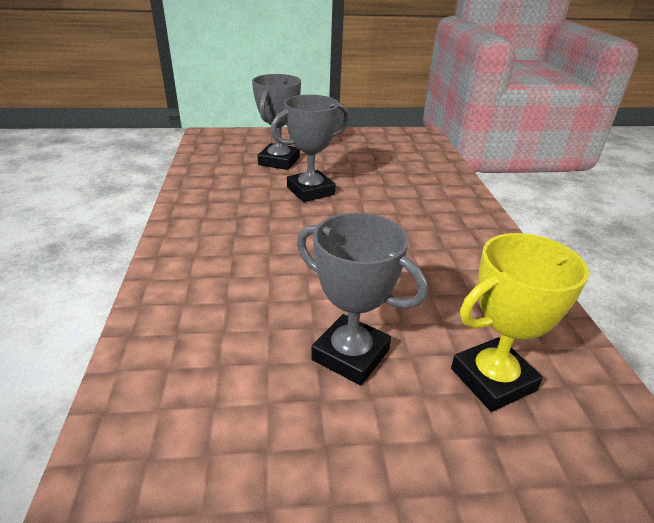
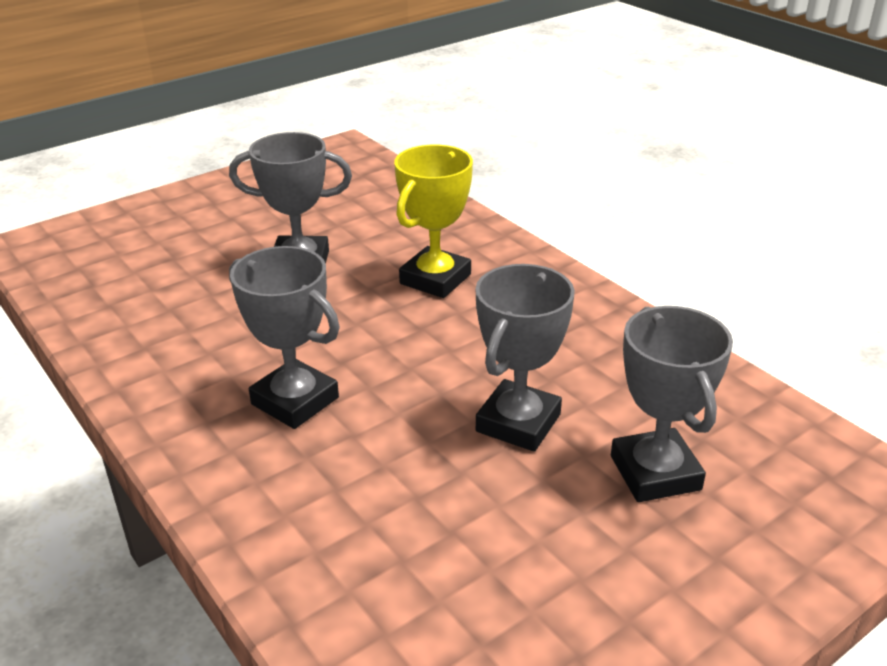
camera: 150 degrees right, 0 degrees up
(420, 239) = (295, 401): none -> grey trophy
(492, 379) = (175, 287): yellow trophy -> yellow trophy (435, 279)

